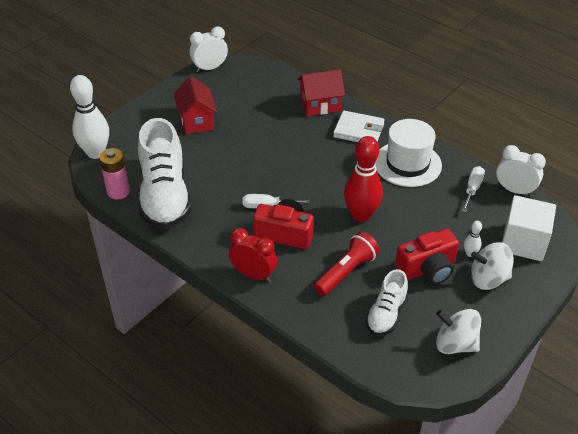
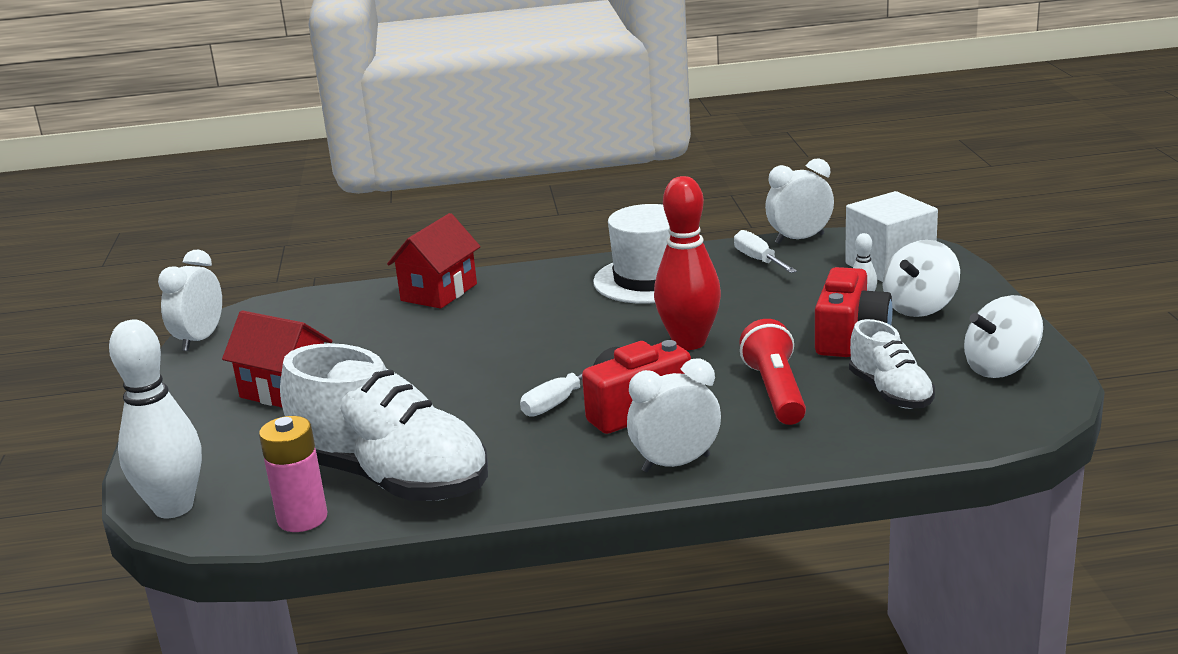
camera: 45 degrees left, 20 degrees down
(253, 274) = (676, 463): red clock -> white clock
(359, 131) = (535, 286): white wallet -> none

